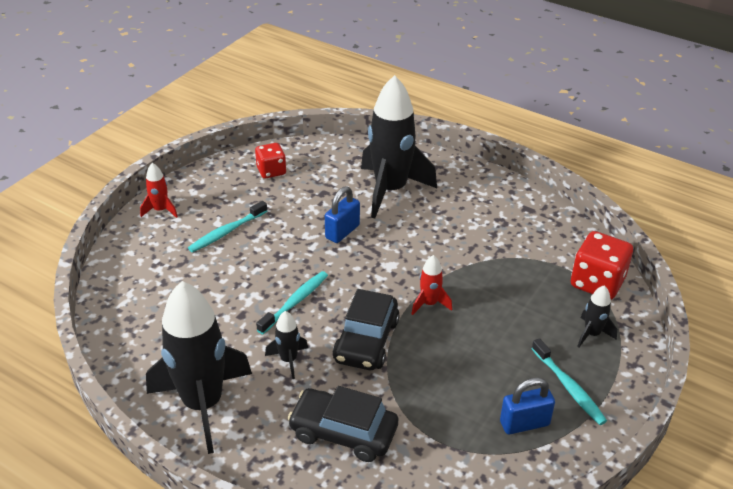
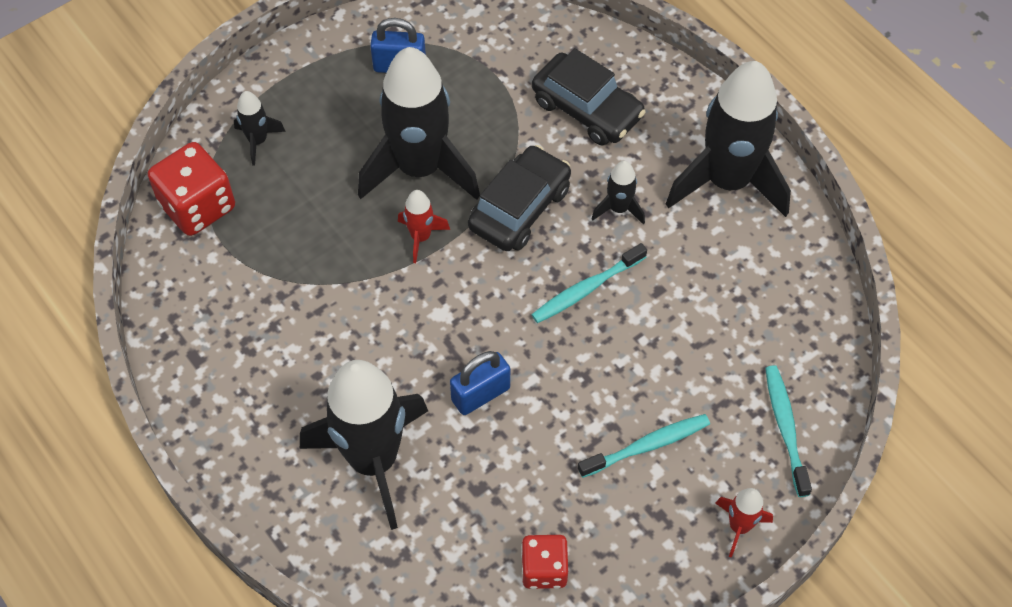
camera: 160 degrees left, 20 degrees up
(457, 348) = (420, 168): none -> black rocket
(569, 387) = (328, 89): turquoise toothbrush -> turquoise toothbrush (785, 428)

